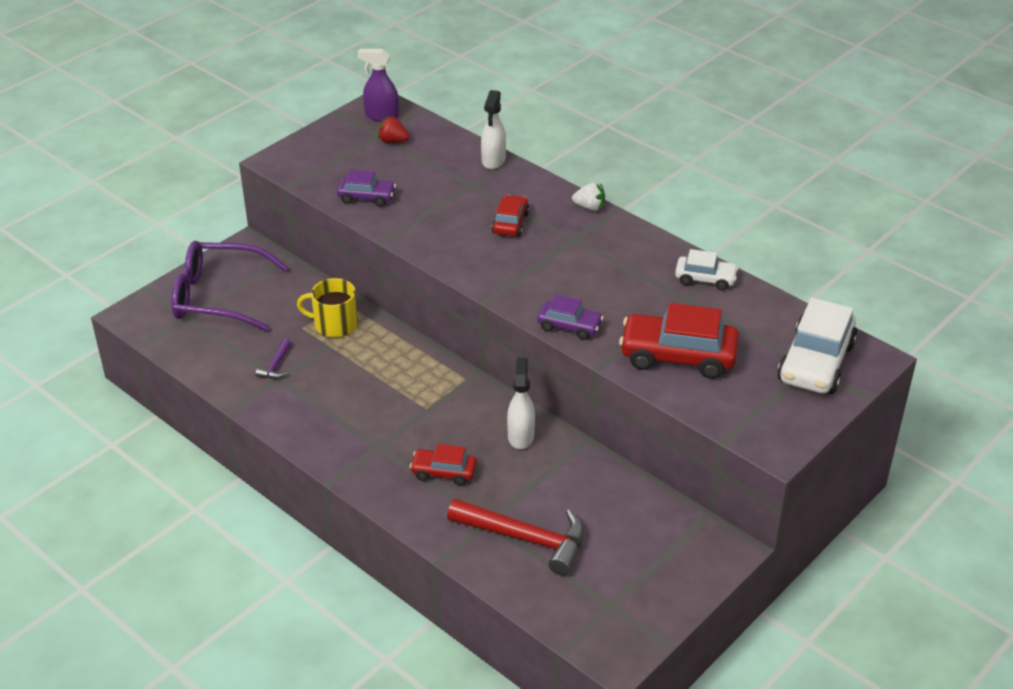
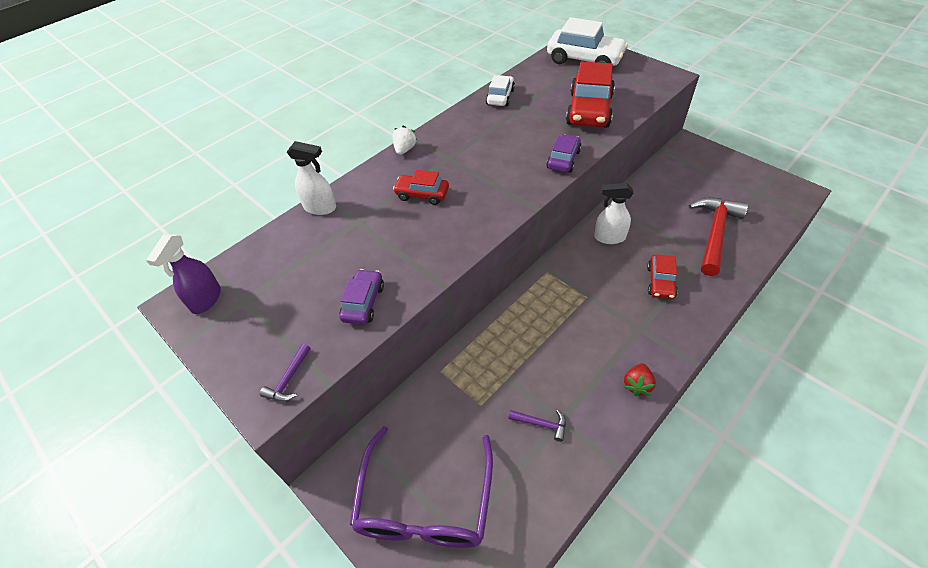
camera: 85 degrees left, 10 degrees up
(294, 168) = (288, 379): none -> purple hammer
(334, 324) = (476, 375): yellow mug -> none
(393, 141) = (261, 286): red strawberry -> red strawberry (637, 385)

